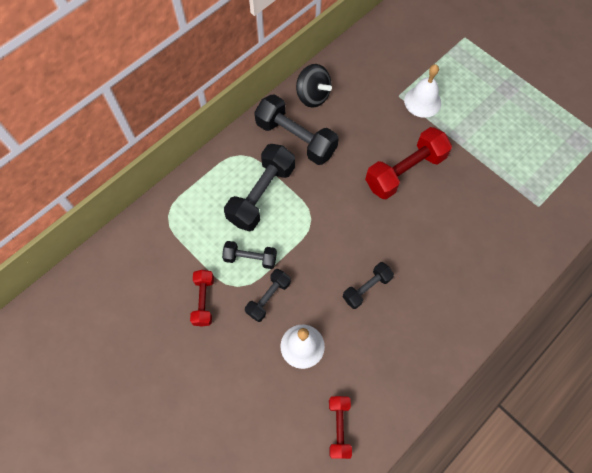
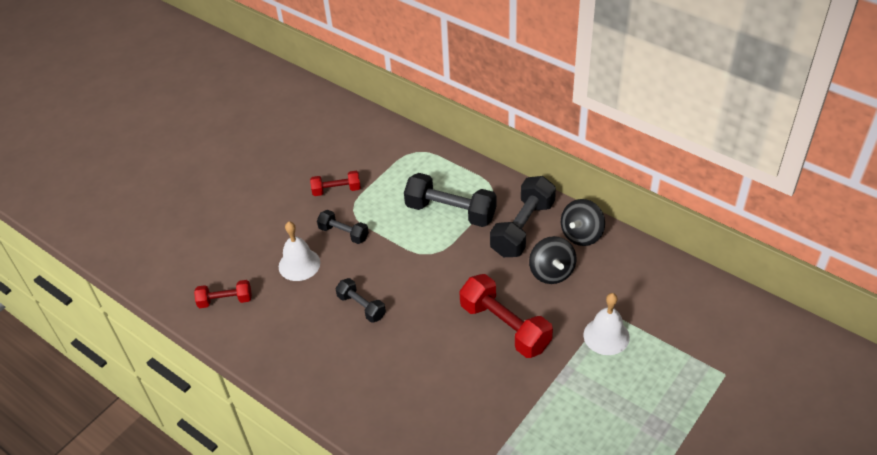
camera: 85 degrees right, 20 degrees down
(250, 258) = (381, 214): black dumbbell -> none
(351, 126) = (551, 272): none -> black spinning top

